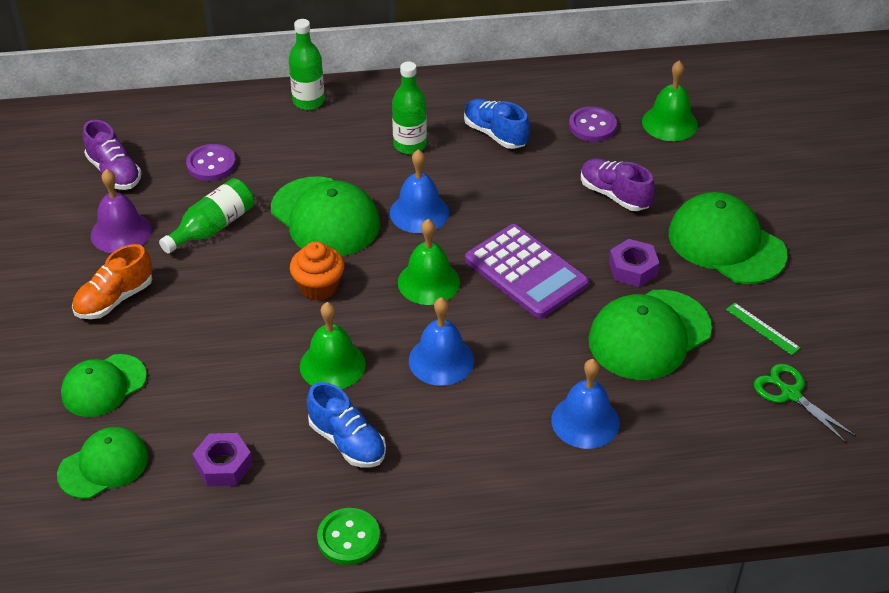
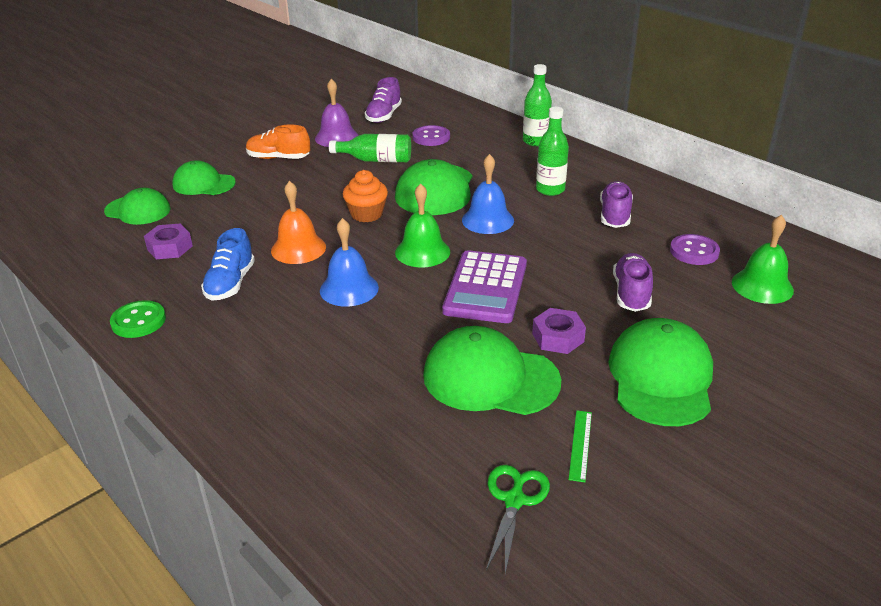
camera: 55 degrees right, 10 degrees down
(332, 365) = (298, 248): green bell -> orange bell
(495, 134) = (614, 215): blue shoe -> purple shoe
(585, 421) = (352, 383): blue bell -> none

